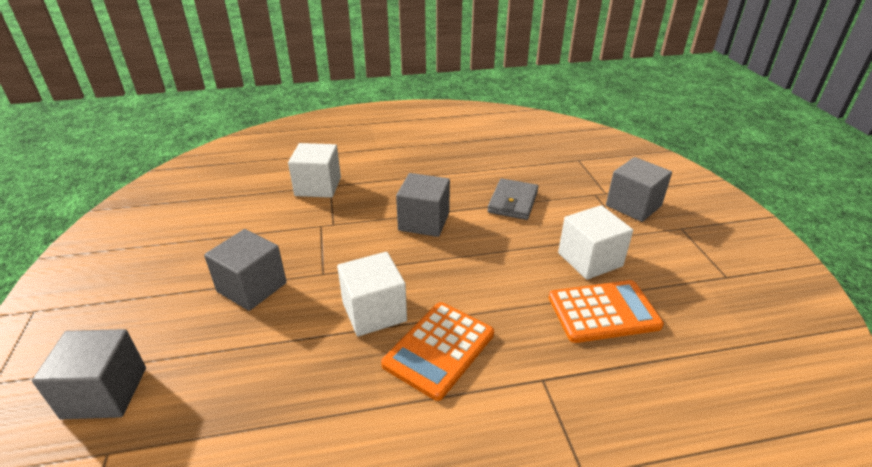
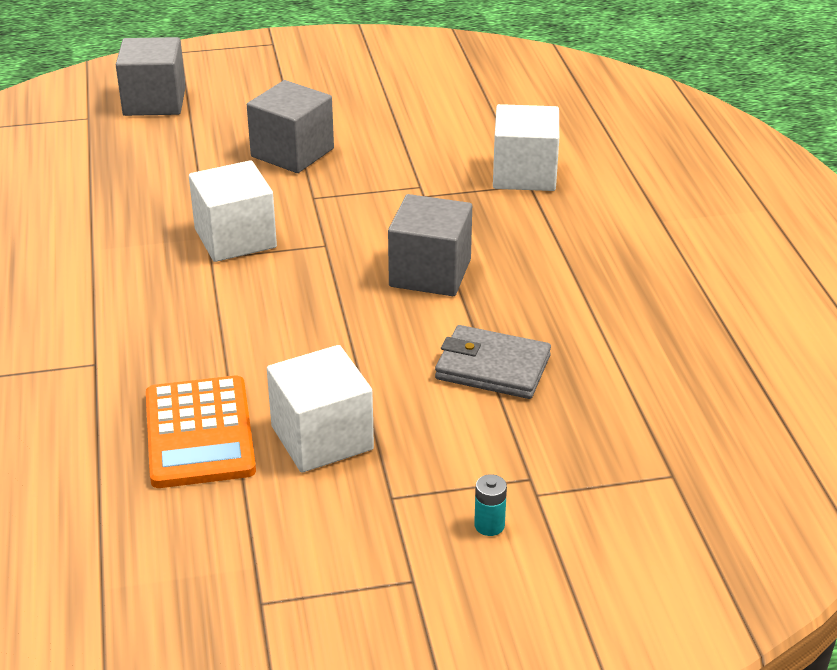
camera: 90 degrees right, 0 degrees up
(439, 349) = (162, 286): orange calculator -> none
(633, 206) = (489, 525): grey cube -> turquoise battery

